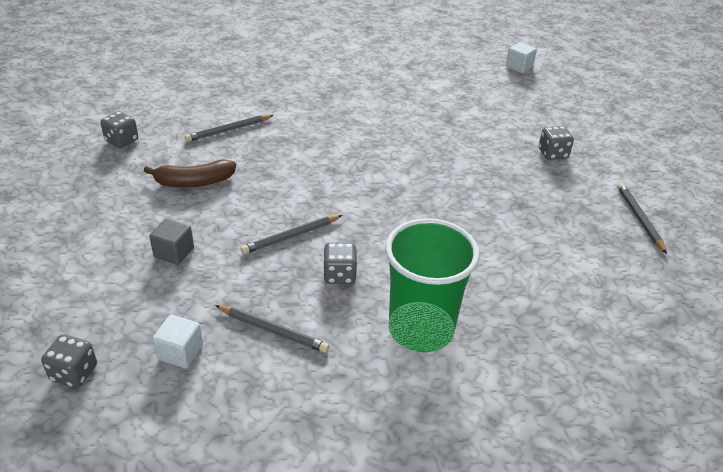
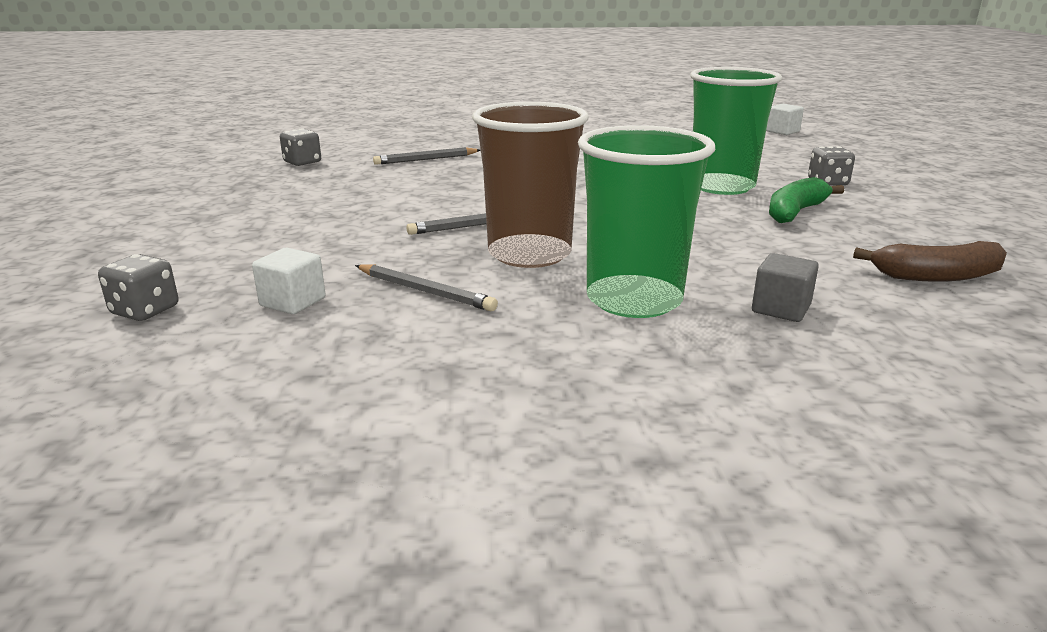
camera: 10 degrees right, 15 degrees down
(174, 252) = (323, 231): grey cube -> grey cube (781, 309)
(194, 182) = (371, 188): brown banana -> brown banana (936, 276)
(339, 275) = (529, 254): grey dice -> brown cup
(473, 164) = (721, 186): none -> green cup
(528, 201) = (795, 212): none -> green banana
(639, 218) = (956, 229): grey pencil -> none

